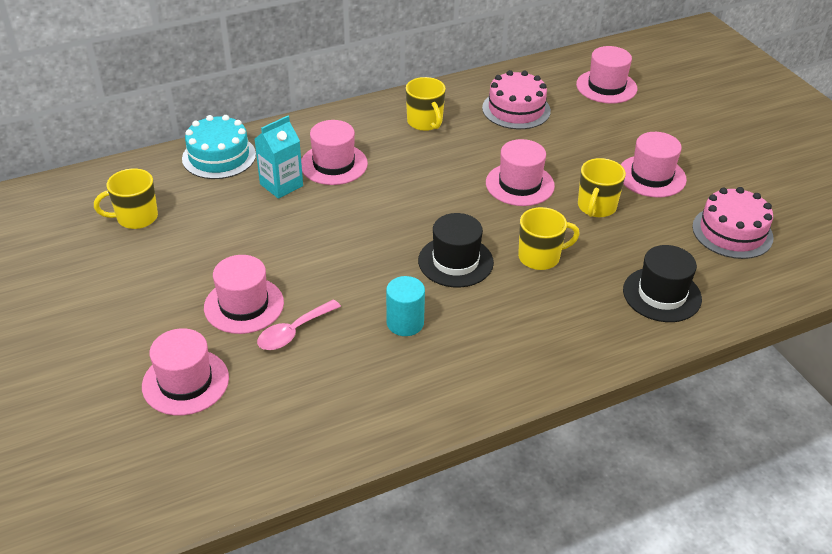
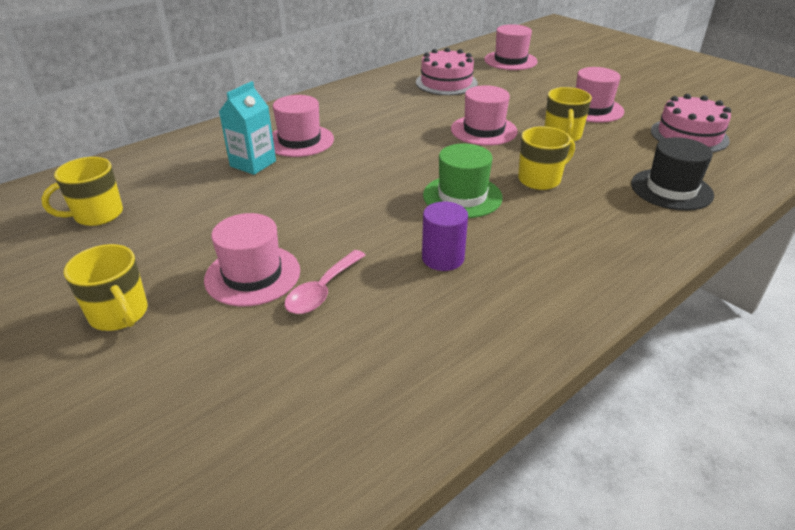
camera: 15 degrees left, 5 degrees down
(185, 382) = (206, 373): pink hat -> none
(219, 156) = (178, 151): turquoise cake -> none
(405, 323) = (443, 258): turquoise cylinder -> purple cylinder
(425, 122) = (371, 101): yellow mug -> yellow mug (120, 314)
(455, 261) = (462, 196): black hat -> green hat

